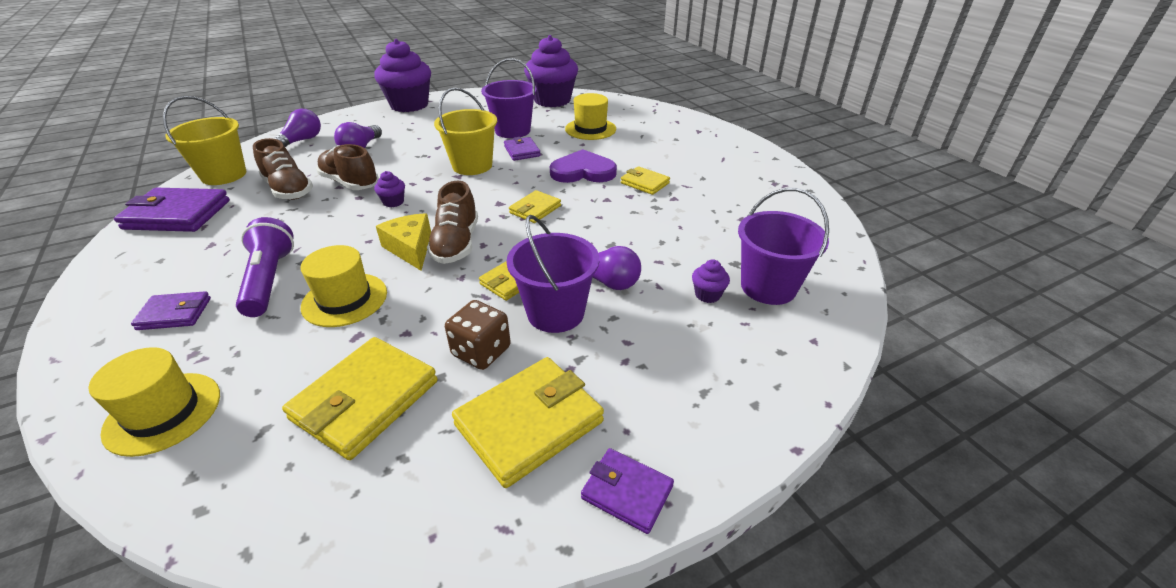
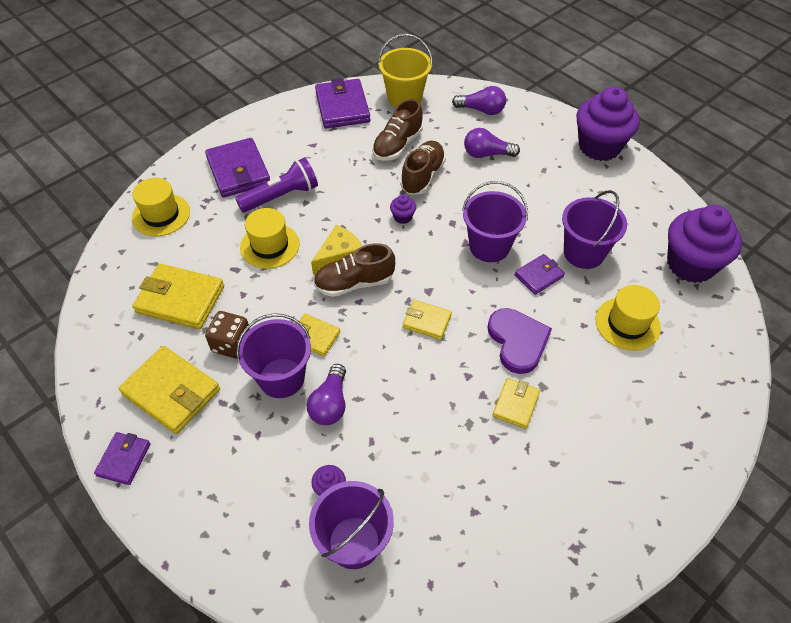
camera: 75 degrees right, 15 degrees up
(175, 314) = (238, 171): purple wallet -> purple wallet, size x1.78
(472, 166) = (489, 246): yellow bucket -> purple bucket

